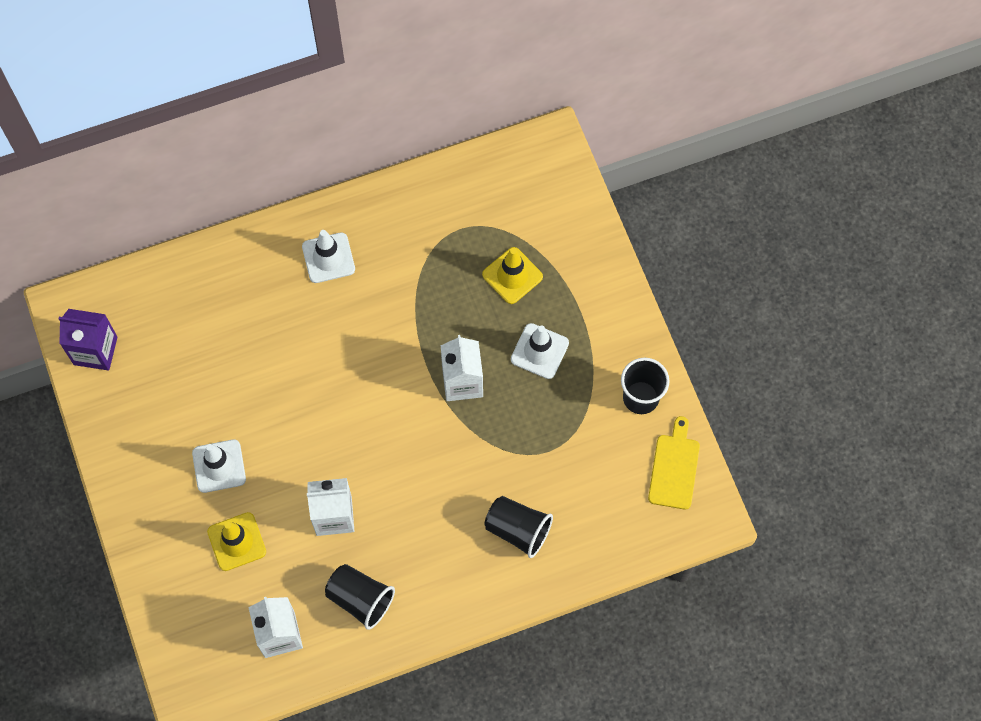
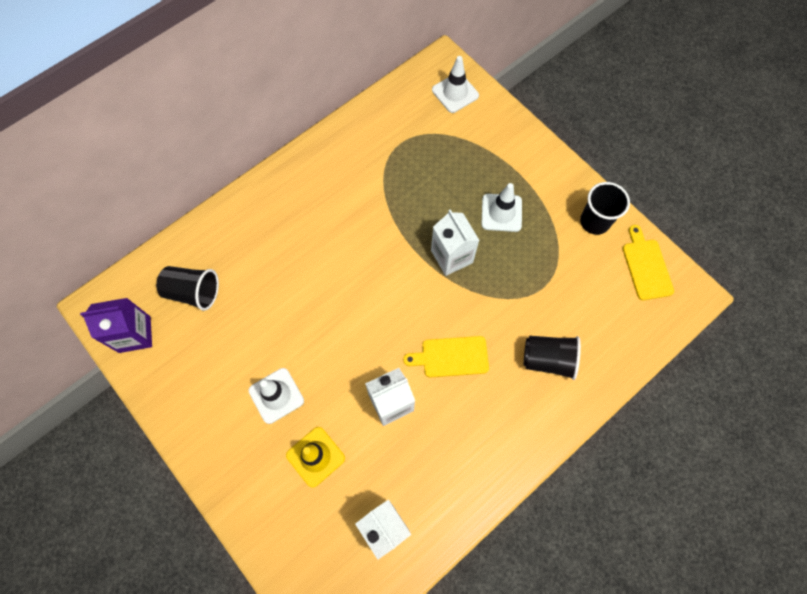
camera: 20 degrees left, 0 degrees up
(328, 258) = (306, 197): white traffic cone -> white traffic cone (455, 93)
(360, 599) = (443, 468): black cup -> black cup (193, 292)
(416, 490) = (451, 357): none -> yellow cutting board
(512, 275) = (455, 164): yellow traffic cone -> none

